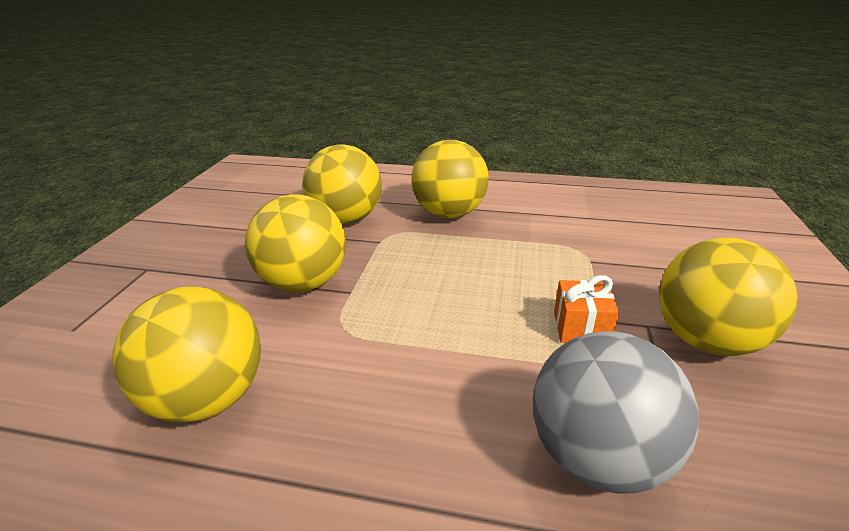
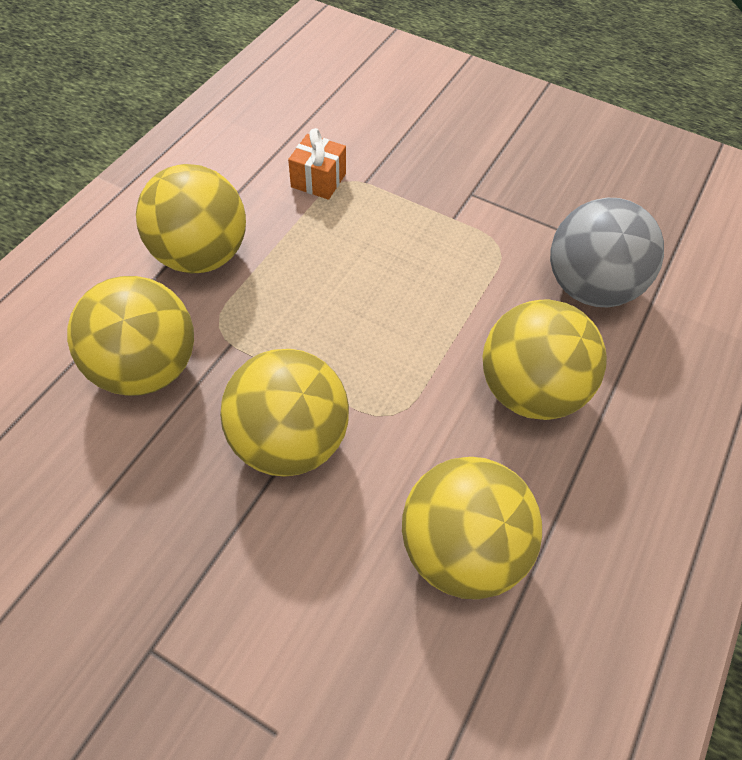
camera: 75 degrees left, 25 degrees up
(581, 328) = (460, 235): orange gift -> orange gift (318, 180)
(706, 340) = (500, 171): yellow ball -> yellow ball (529, 390)

